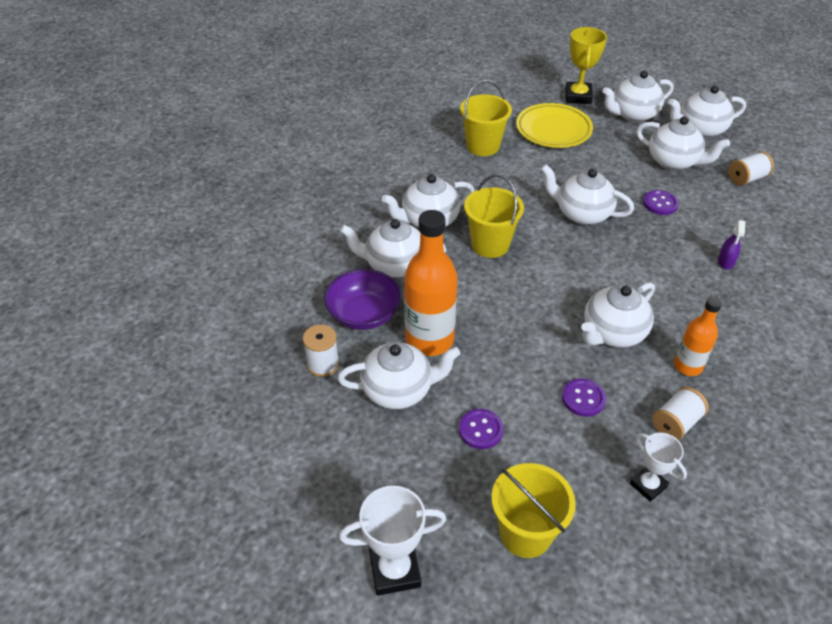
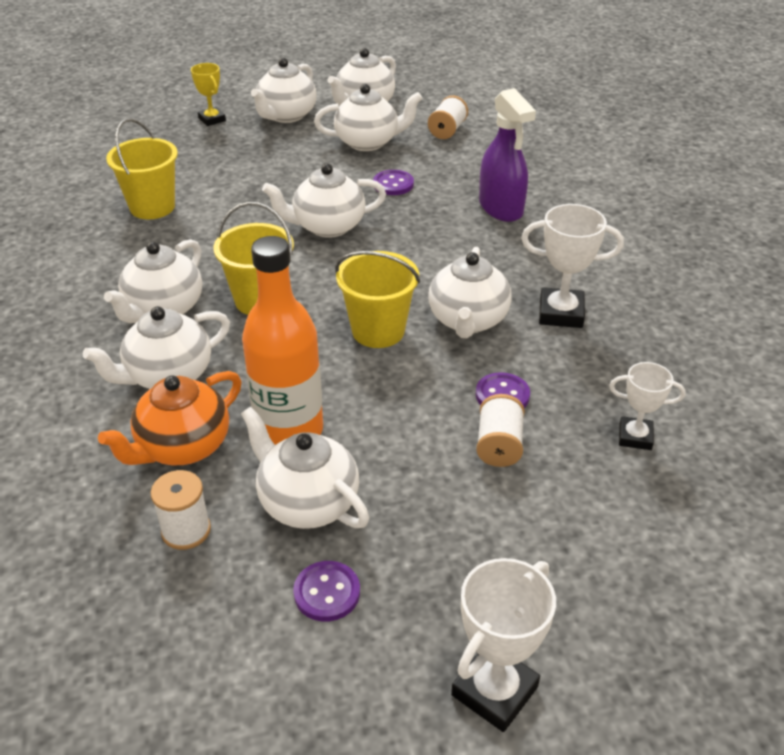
camera: 40 degrees left, 5 degrees down
(364, 314) = (183, 447): purple bowl -> orange teapot
(398, 390) = (307, 502): white teapot -> white teapot turned 90 degrees counterclockwise
(480, 430) = (436, 486): purple button -> purple button (327, 592)
(525, 533) = (579, 556): yellow bucket -> yellow bucket (378, 331)
(553, 130) = (217, 160): yellow plate -> none
(578, 96) = (212, 119): yellow trophy -> yellow trophy, size x0.64
(676, 423) = (601, 368): white spool -> white spool (499, 445)
(688, 366) = (561, 313): orange bottle -> white trophy
(725, 262) = (501, 208): purple spray bottle -> purple spray bottle, size x2.05

